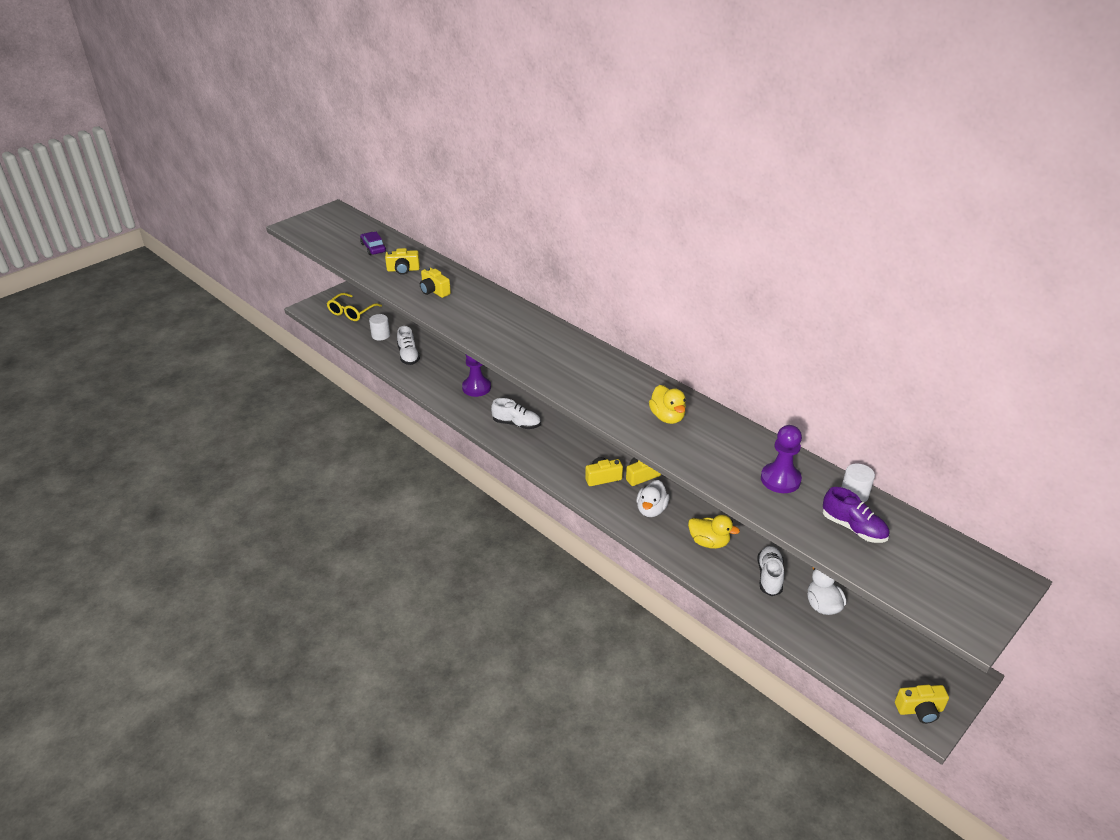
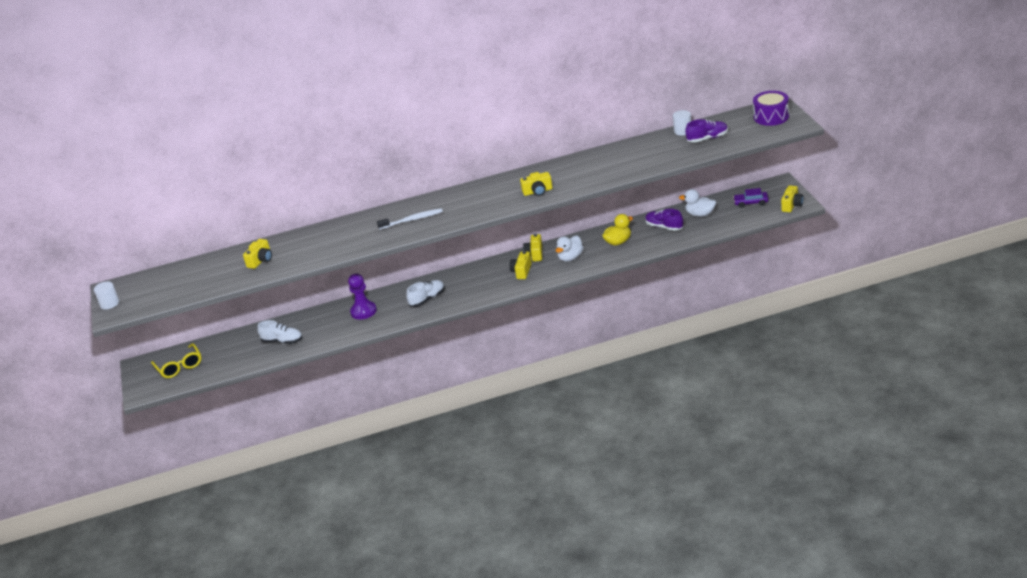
camera: 55 degrees left, 5 degrees down
(373, 248) = (206, 272): purple car -> purple car (751, 202)
(380, 335) = (235, 353): white cylinder -> white cylinder (109, 304)
(434, 291) = (310, 249): yellow camera -> yellow camera (538, 191)
(516, 336) = (412, 220): none -> white toothbrush
(651, 510) = (570, 258): white duck -> white duck turned 75 degrees clockwise
(667, 417) = (561, 176): yellow duck -> none
(769, 576) = (664, 227): white shoe -> purple shoe
(780, 479) = (651, 151): purple pawn -> none
(970, 583) = (771, 117): none -> purple drum

